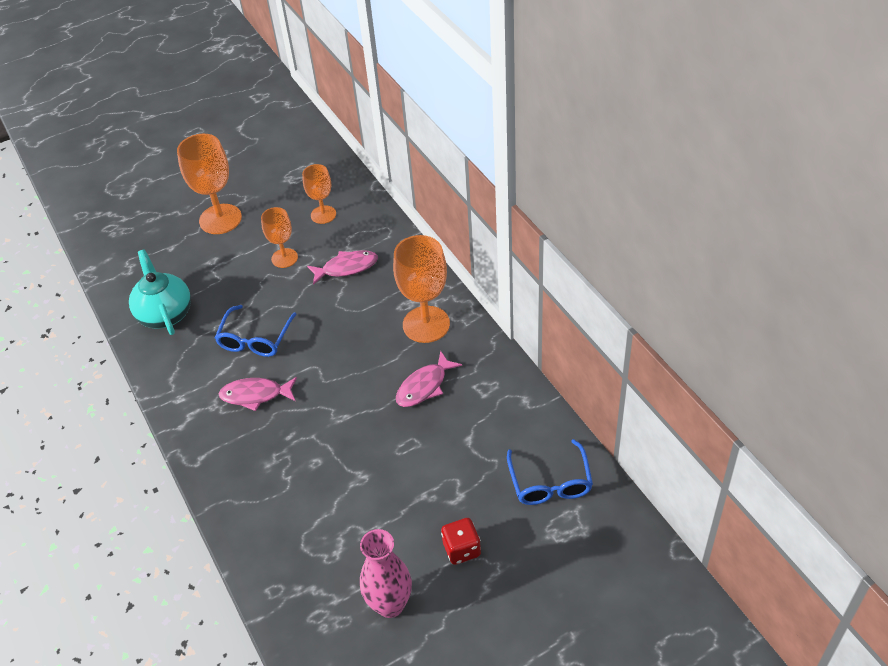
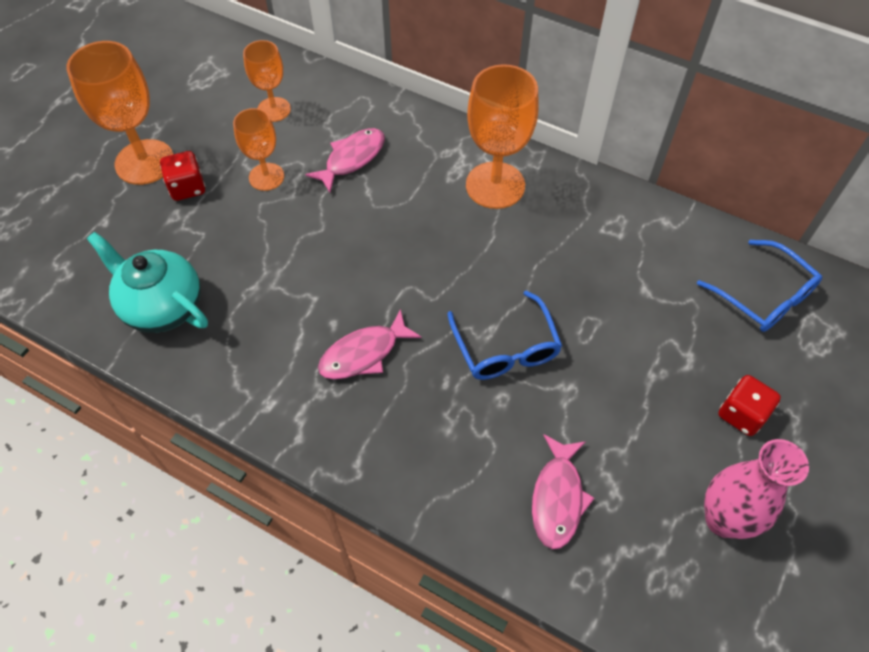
camera: 35 degrees left, 10 degrees up
(233, 246) = (187, 187): none -> red dice
(255, 340) = (308, 288): blue glasses -> blue glasses (506, 349)
(424, 386) = (550, 254): pink fish -> pink fish (557, 498)

